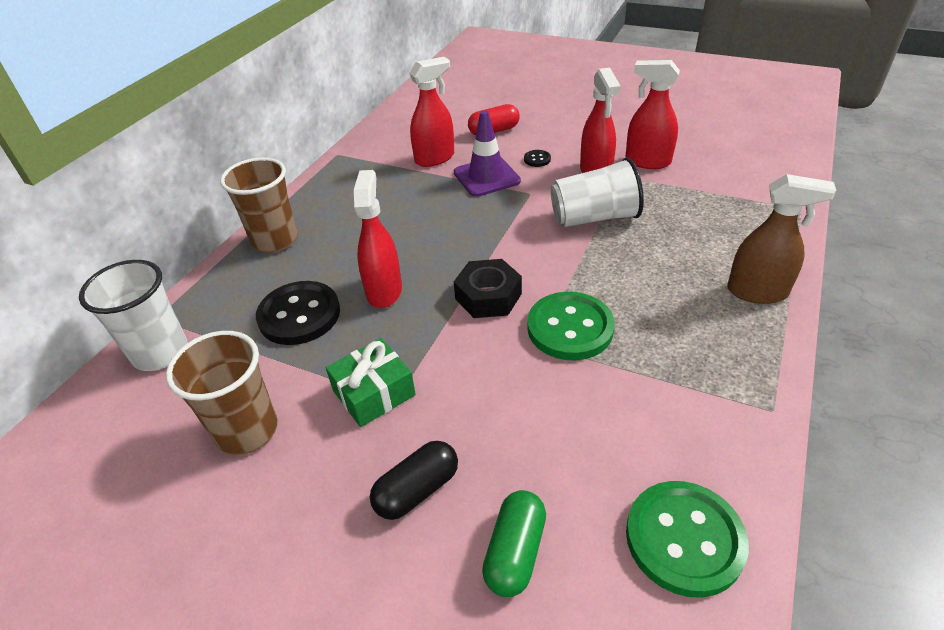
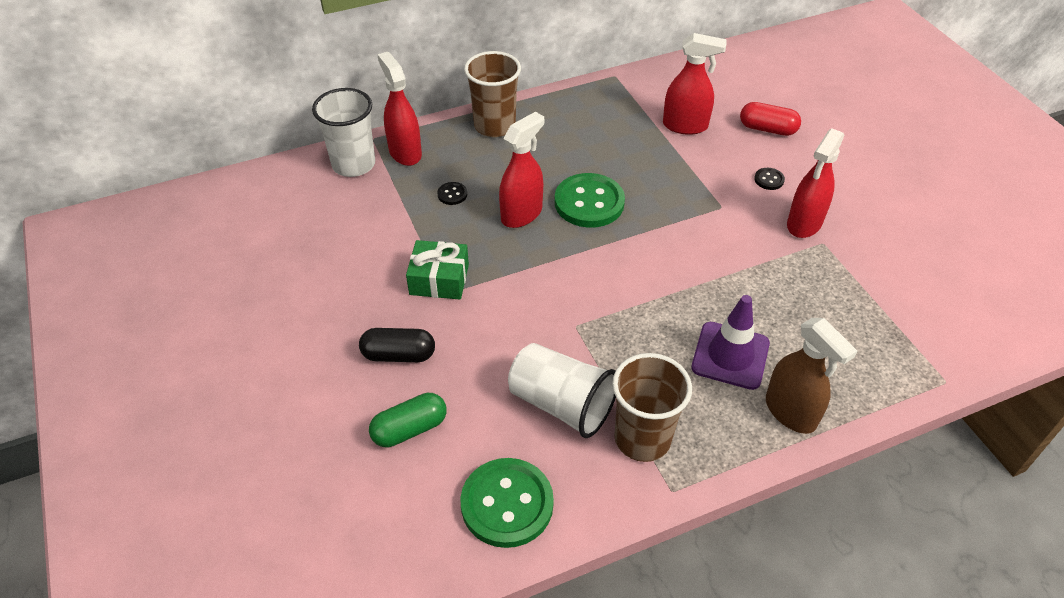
camera: 40 degrees right, 5 degrees up
(247, 430) = (350, 250): brown cup -> brown cup (642, 439)
(299, 315) = (452, 194): black button -> black button, size x0.43
(486, 177) = (705, 169): purple traffic cone -> purple traffic cone (730, 355)
(488, 296) = (584, 268): black nut -> none
(570, 328) = (610, 331): green button -> green button (589, 203)
(594, 217) = (745, 262): white cup -> white cup (561, 404)
(647, 161) = (866, 244): red spray bottle -> red spray bottle (405, 152)

